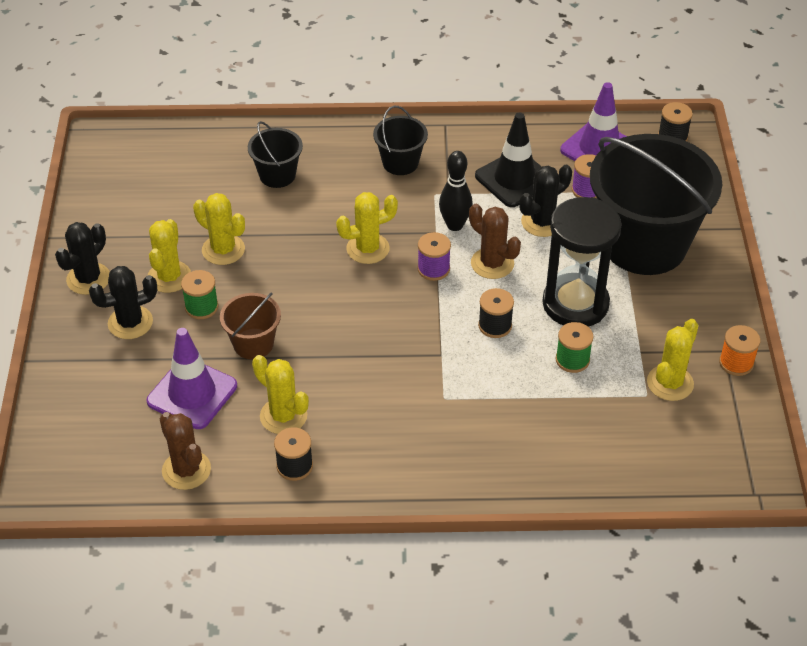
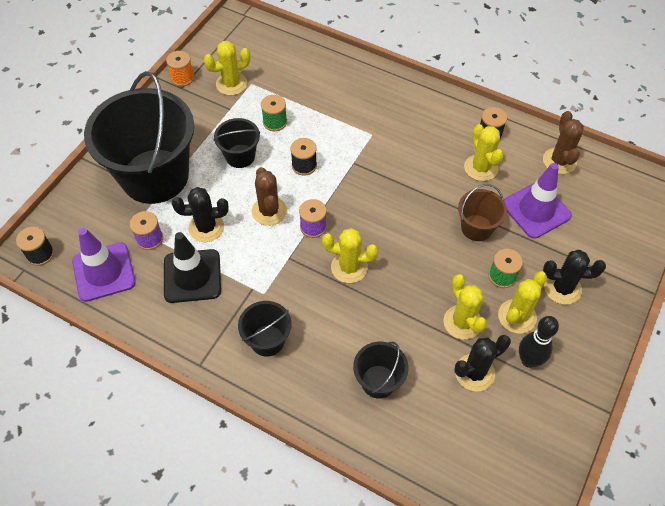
camera: 150 degrees left, 10 degrees up
(88, 279) = (585, 347): black cactus -> black cactus (474, 373)
(455, 225) = (270, 256): black bowling pin -> black bowling pin (528, 360)
(575, 304) = (240, 156): black hourglass -> black bucket

